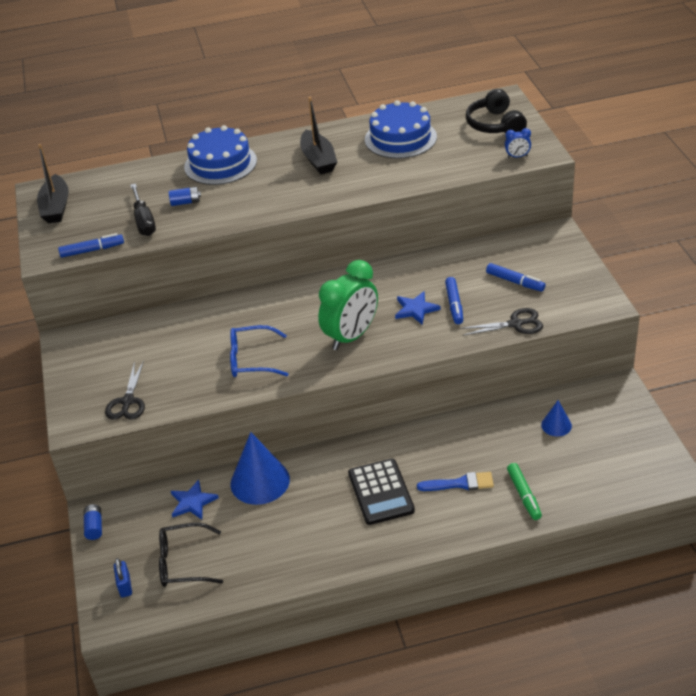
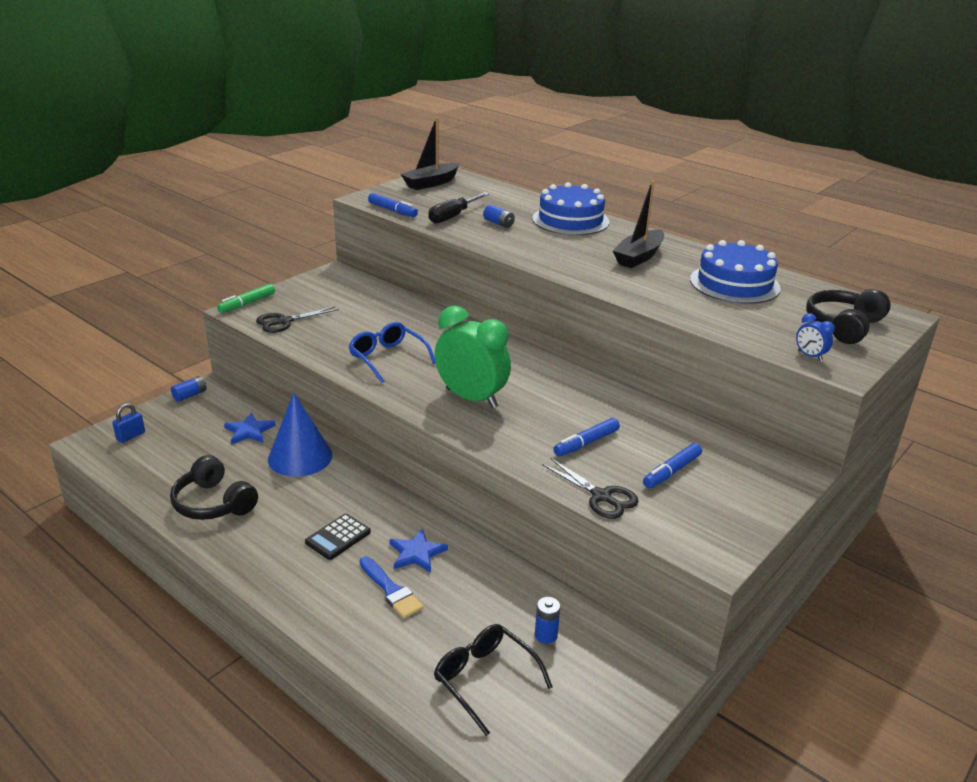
camera: 50 degrees right, 10 degrees down
(184, 563) = (174, 455): black glasses -> black glasses (485, 680)
(277, 554) = (213, 503): none -> black headphones
(351, 336) = (471, 398): green clock -> green clock turned 150 degrees counterclockwise
(381, 492) = (338, 537): black calculator -> black calculator, size x0.66
(416, 309) = (552, 421): blue star -> blue star (416, 553)
(515, 282) = (671, 471): blue marker -> blue marker turned 45 degrees clockwise
(524, 495) = (410, 650): green marker -> green marker (247, 303)
(556, 425) = (546, 635): blue cone -> blue battery

